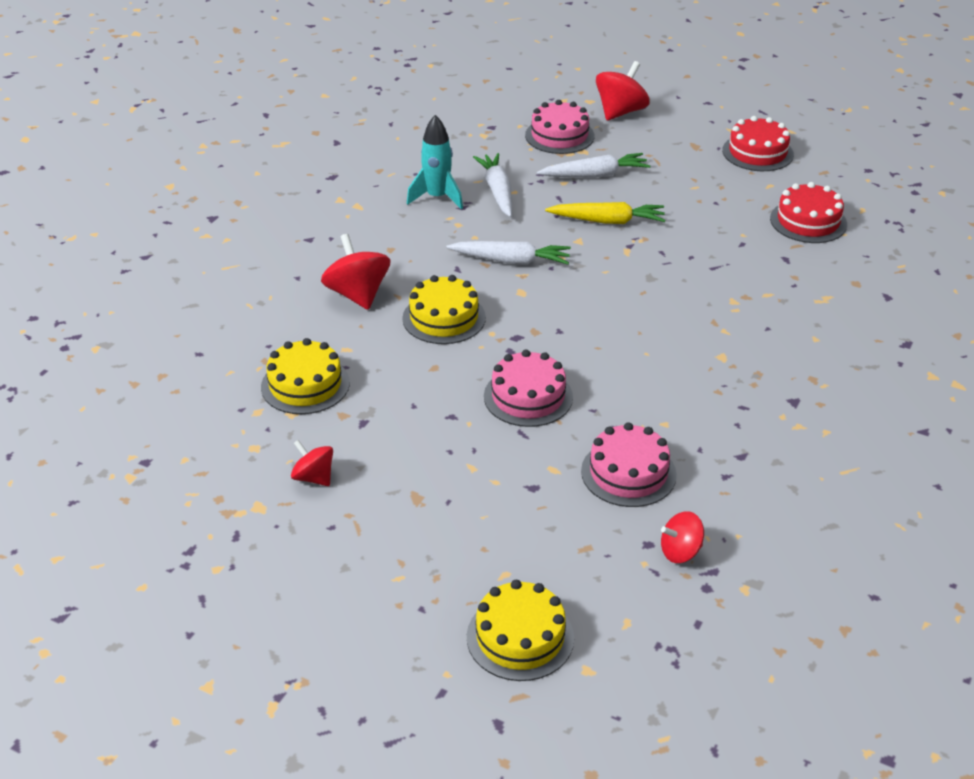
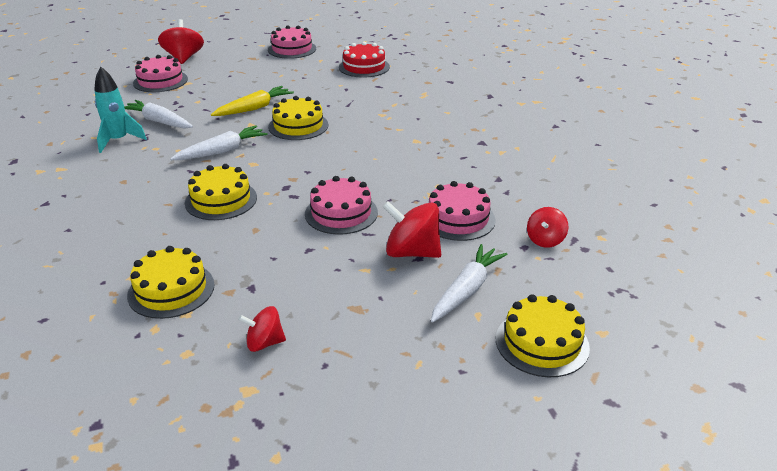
camera: 45 degrees left, 5 degrees down
(357, 294) = (135, 217): red spinning top -> red spinning top (412, 252)
(595, 175) = (212, 91): white carrot -> white carrot (466, 290)
(623, 268) = (298, 126): none -> yellow cake
(757, 152) = (292, 49): red cake -> pink cake

